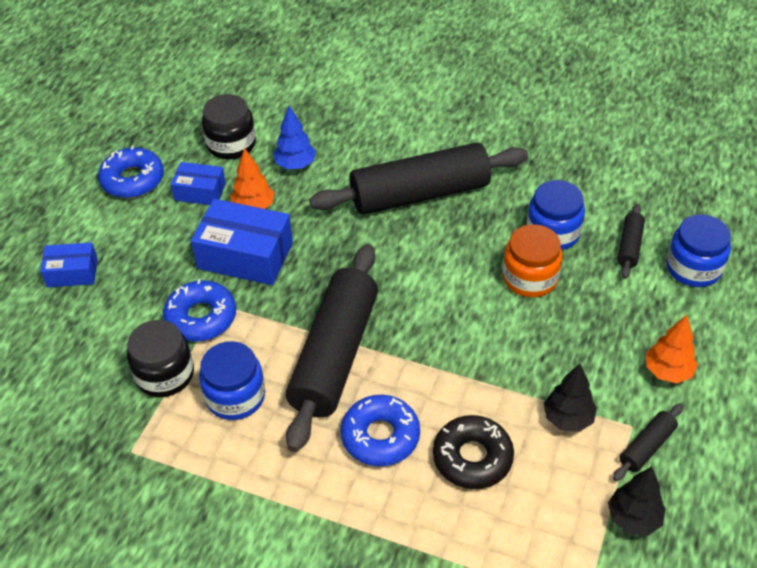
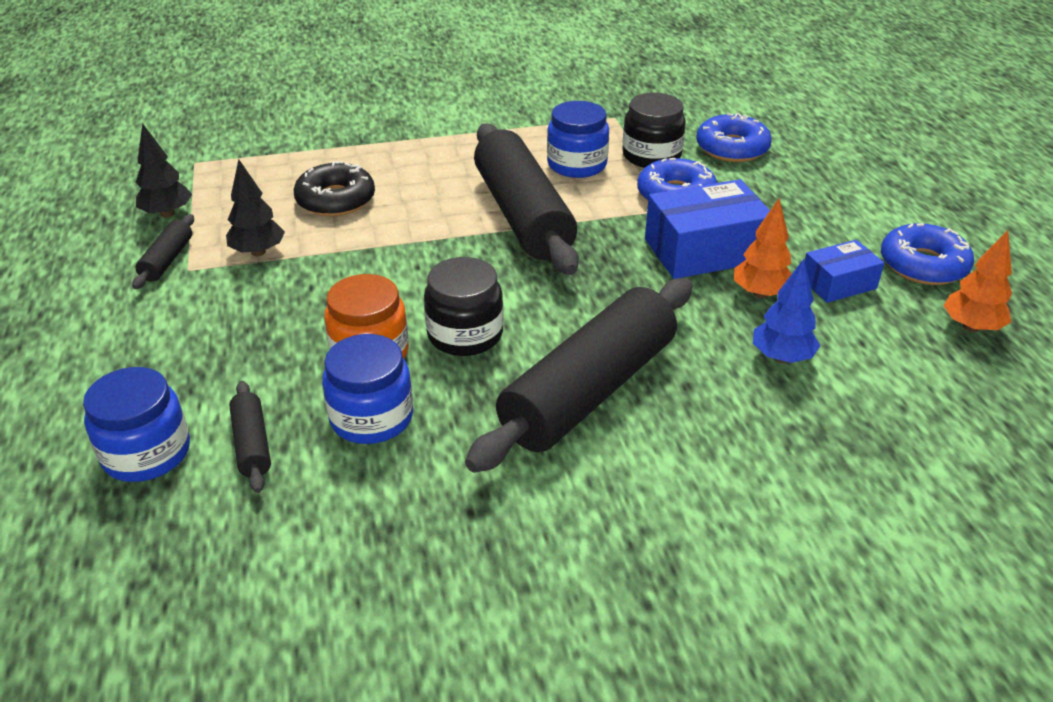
camera: 145 degrees right, 10 degrees down
(72, 273) = (835, 180): blue box -> none
(231, 144) = (890, 347): black jar -> black jar (465, 334)
(380, 436) = (428, 185): blue donut -> blue donut (732, 148)
(667, 371) = (159, 325): orange tree -> orange tree (971, 327)

